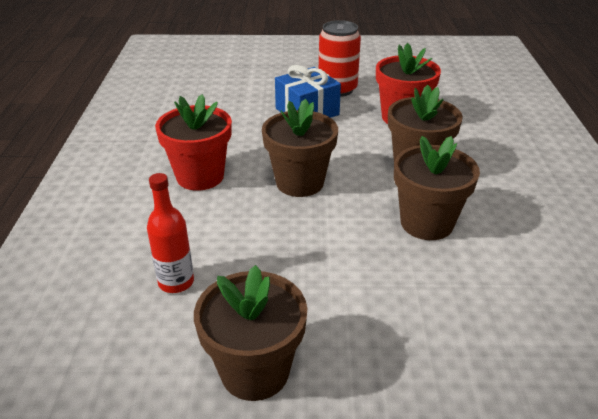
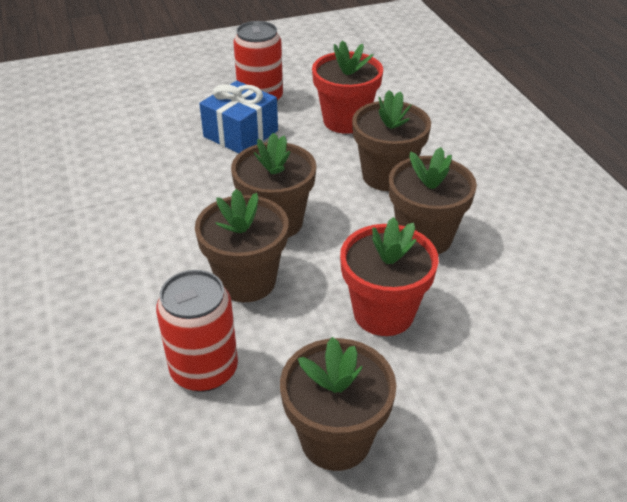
camera: 20 degrees left, 5 degrees up
(176, 282) = (204, 370): red bottle -> red can
(200, 176) = (162, 240): red flower pot -> red flower pot (383, 313)
(249, 222) = (246, 281): none -> brown flower pot

